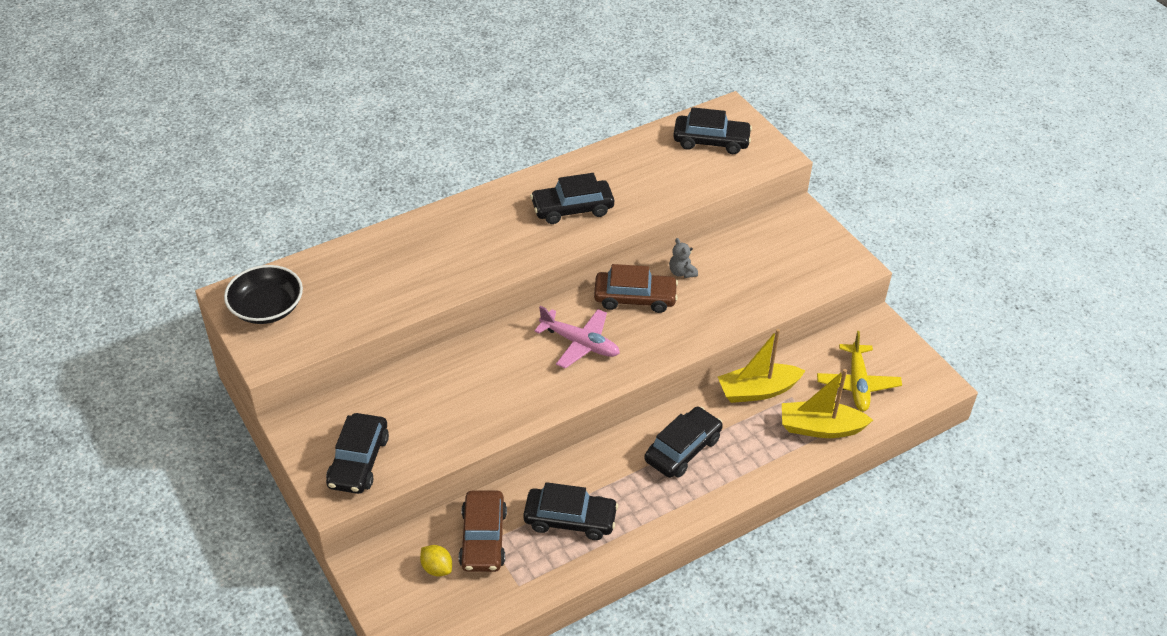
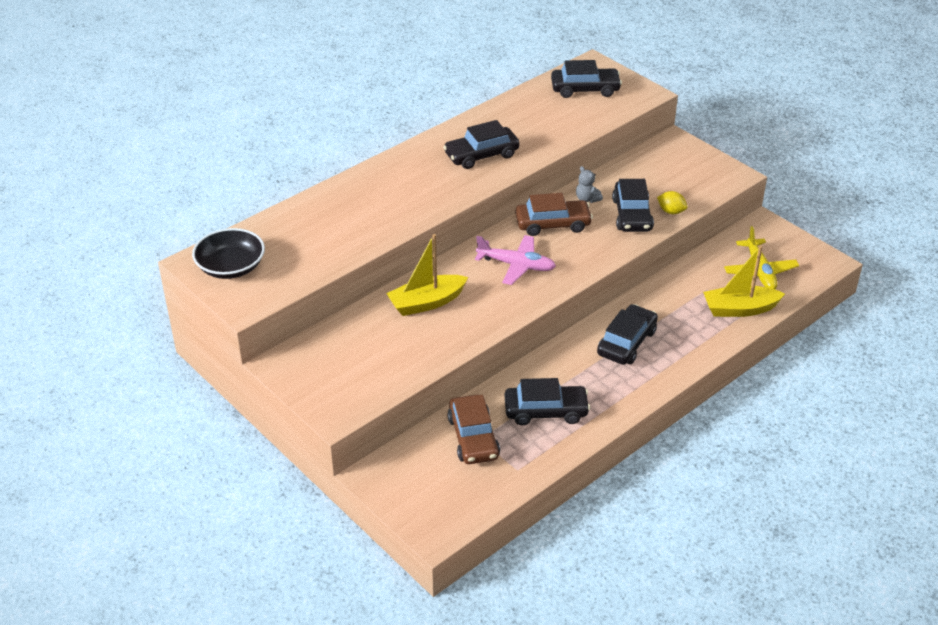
camera: 10 degrees left, 5 degrees down
(358, 461) = (348, 384): black car -> black car (632, 215)
(437, 568) = (439, 467): yellow lemon -> yellow lemon (671, 211)
(757, 391) = (676, 288): yellow boat -> yellow boat (426, 302)

